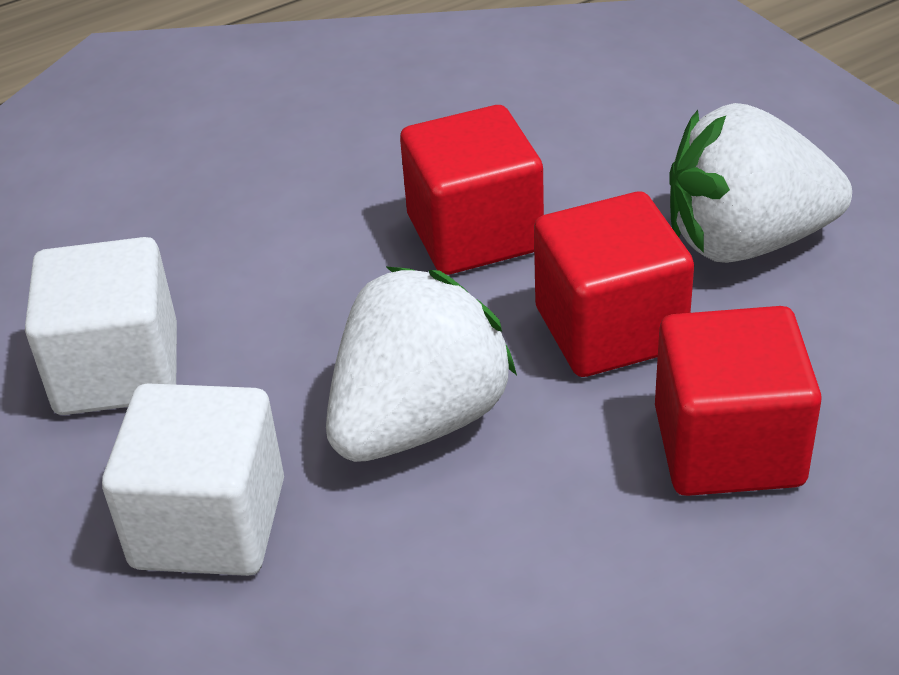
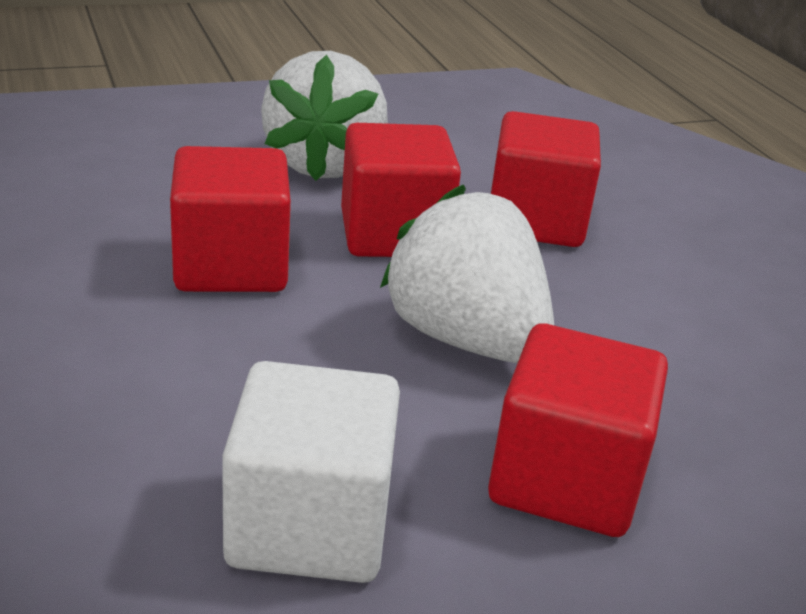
camera: 85 degrees left, 10 degrees down
(209, 523) = (565, 480): white cube -> red cube

